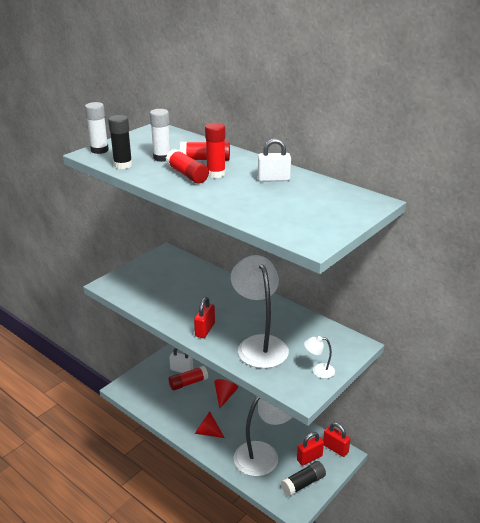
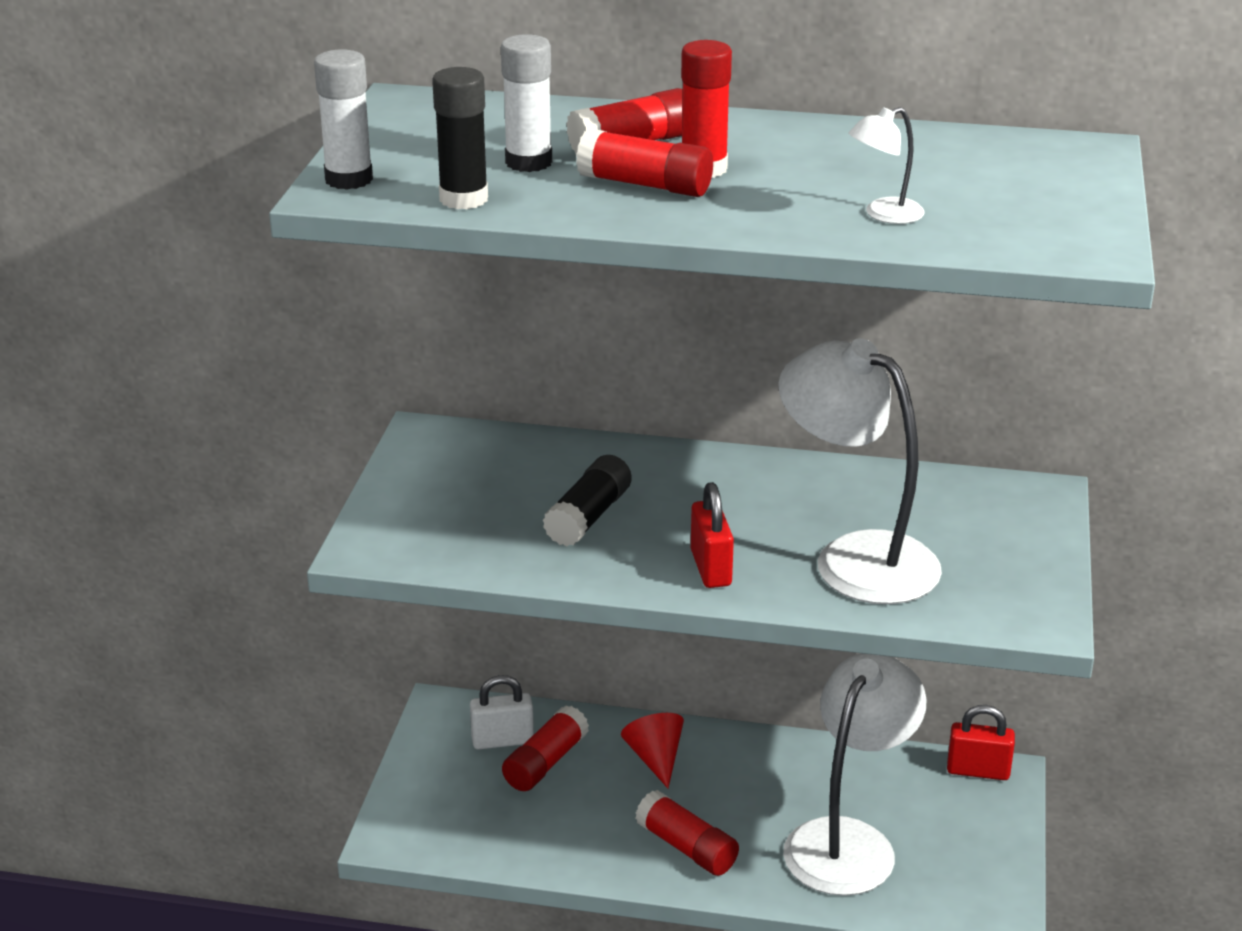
camera: 30 degrees left, 0 degrees up
(207, 432) = (686, 847): red cone -> red glue stick
(273, 179) = (838, 151): white padlock -> none
(303, 483) = (974, 863): black glue stick -> black glue stick (588, 517)
(309, 458) = (944, 810): red padlock -> none
(318, 371) = (1023, 567): white lamp -> white lamp (883, 215)

